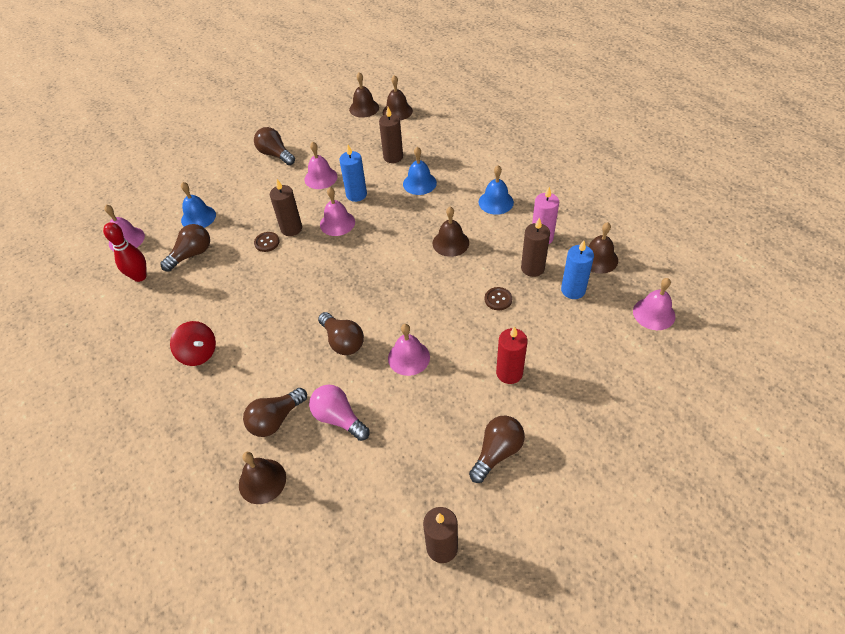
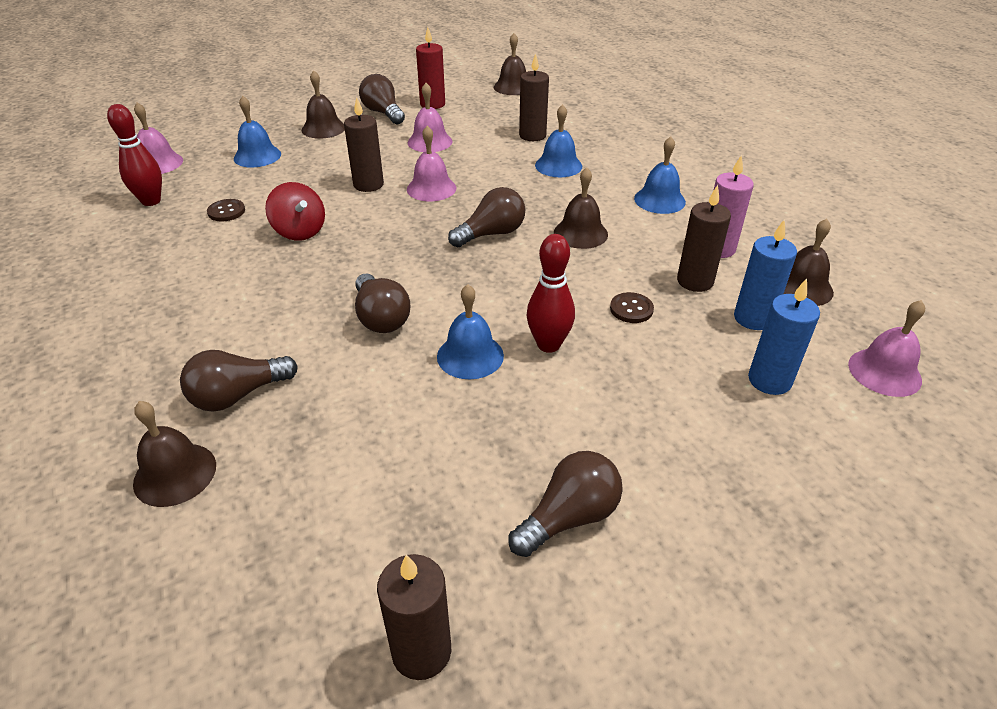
camera: 10 degrees right, 10 degrees down
(192, 254) = (228, 190): brown light bulb -> brown light bulb (491, 234)
(198, 353) = (176, 294): red spinning top -> red spinning top (299, 231)
(267, 242) = (330, 193): brown button -> brown button (226, 211)
(339, 418) = (331, 413): pink light bulb -> none
(356, 195) = (469, 164): blue candle -> blue candle (769, 380)
(397, 111) = (554, 95): brown bell -> brown bell (323, 128)
(408, 357) = (470, 356): pink bell -> blue bell
(454, 338) = (548, 345): none -> red bowling pin
(509, 373) = (622, 406): red candle -> red candle (432, 104)

